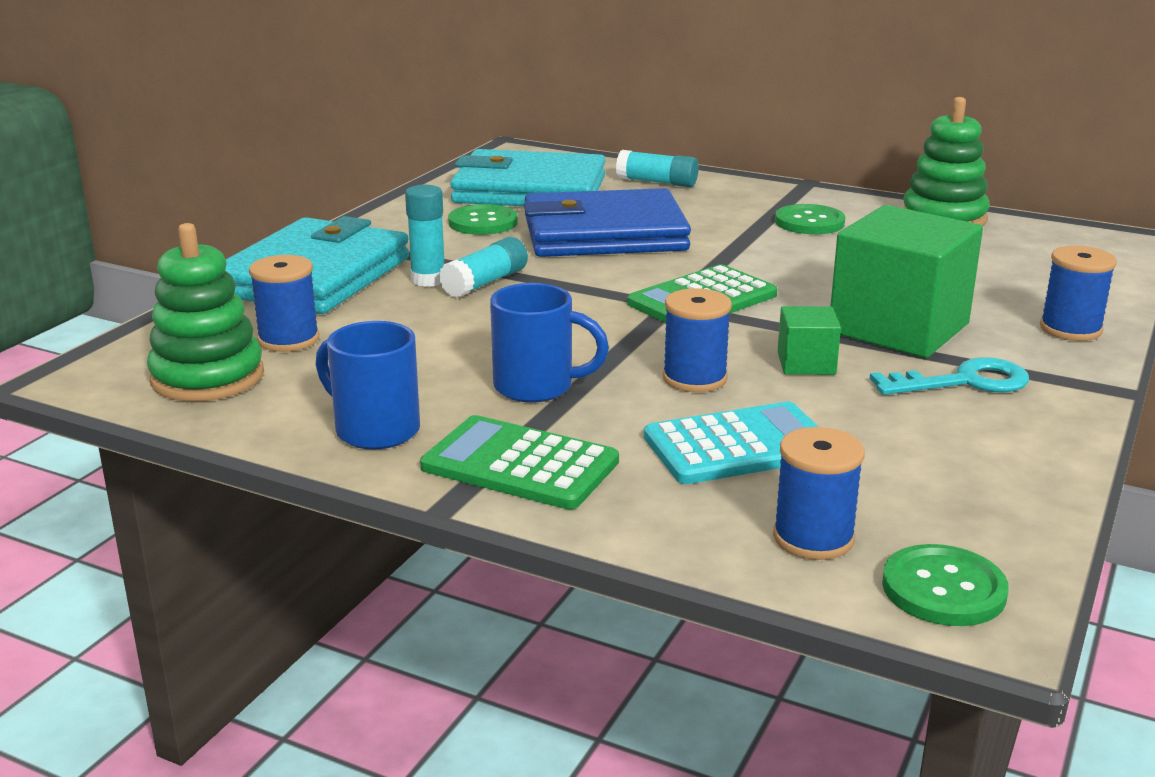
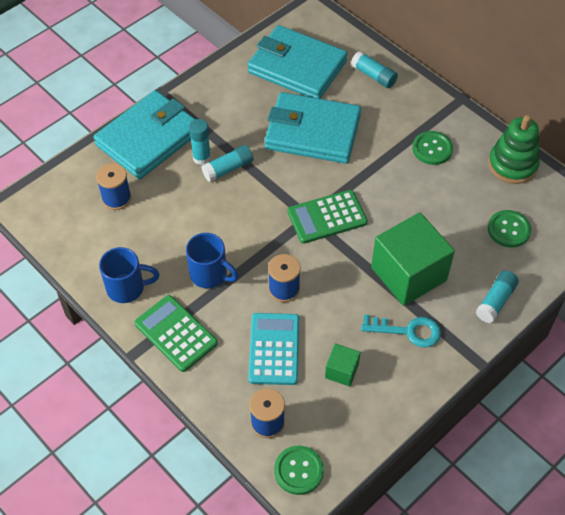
camera: 20 degrees right, 30 degrees up
(207, 377) = (72, 222): green stacking toy -> none
(374, 430) = (127, 288): blue mug -> blue mug turned 120 degrees clockwise
(483, 222) = (255, 101): green button -> green button (508, 229)
(604, 234) = (312, 132): blue wallet -> turquoise wallet
(739, 445) = (274, 349): turquoise calculator -> turquoise calculator turned 90 degrees counterclockwise
(806, 363) = (343, 292): green cube -> green cube (341, 371)
(1070, 329) = (495, 301): blue spool -> turquoise glue stick

